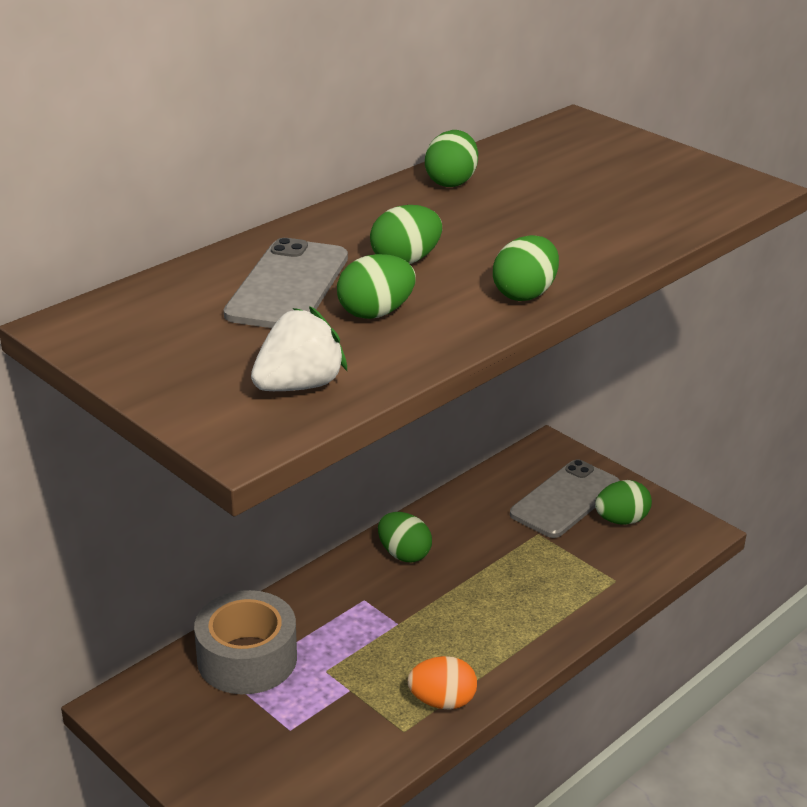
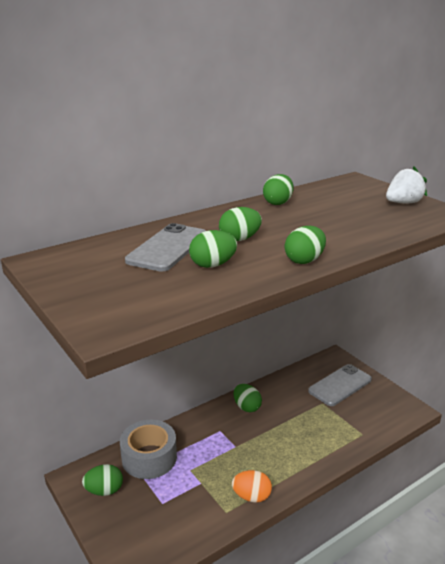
camera: 10 degrees right, 5 degrees down
(299, 385) = (152, 302): white strawberry -> white strawberry (403, 203)
(621, 520) = (370, 400): green egg -> green egg (104, 490)

